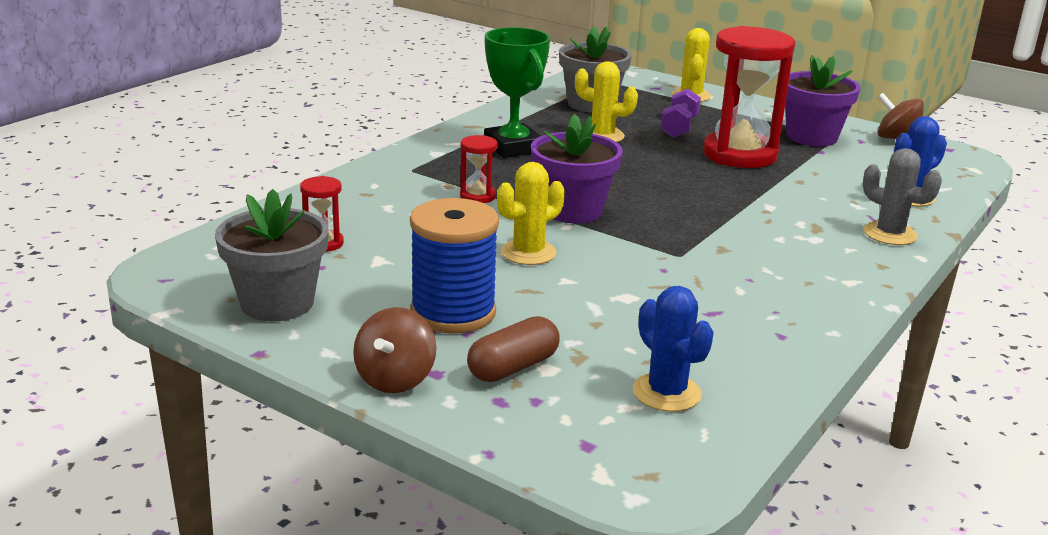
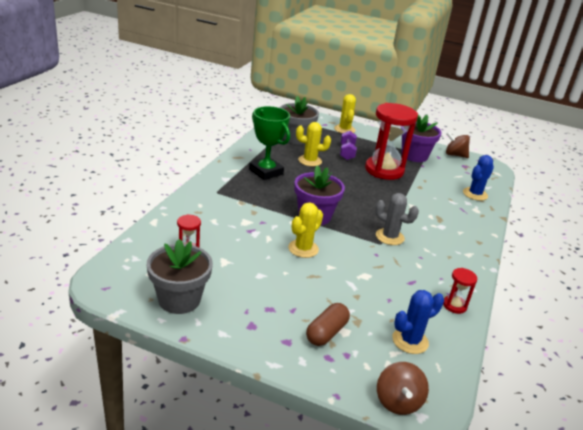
camera: 15 degrees left, 5 degrees up
(395, 379) = (267, 349): brown spinning top -> brown spinning top (398, 402)
(453, 312) = (280, 296): blue spool -> none
(477, 196) = (260, 209): red hourglass -> red hourglass (454, 305)
(666, 393) = (410, 341): blue cactus -> blue cactus turned 75 degrees counterclockwise
(890, 234) = (475, 220): grey cactus -> grey cactus (389, 237)

